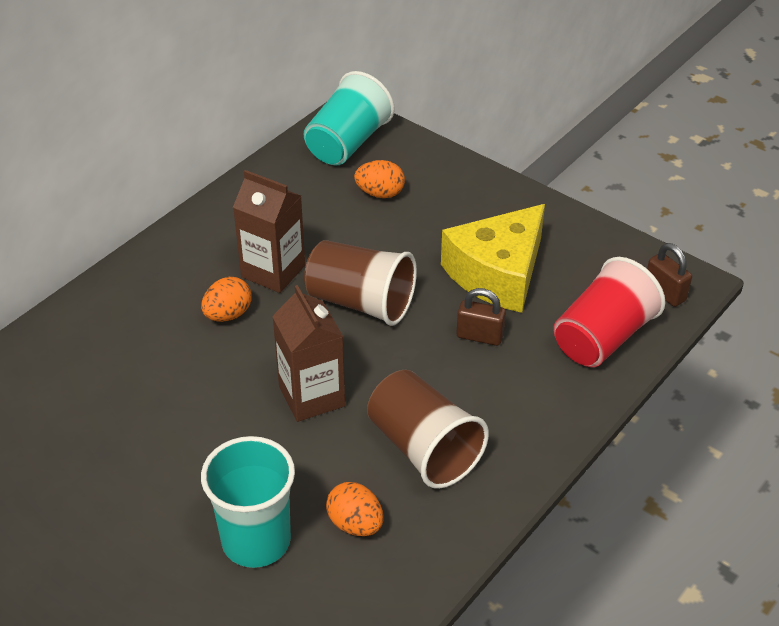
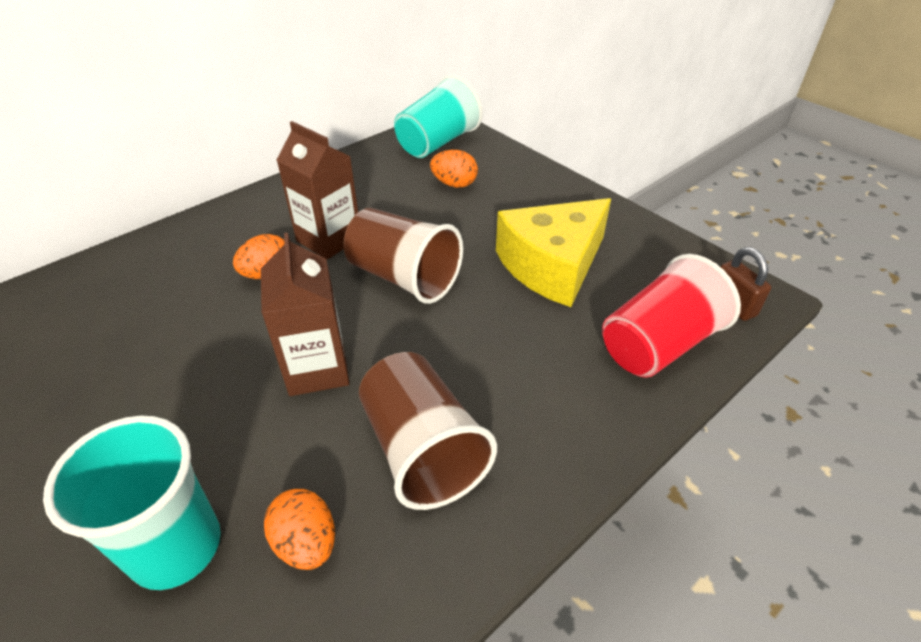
camera: 10 degrees right, 0 degrees up
(479, 336) = (520, 326): brown padlock -> none

